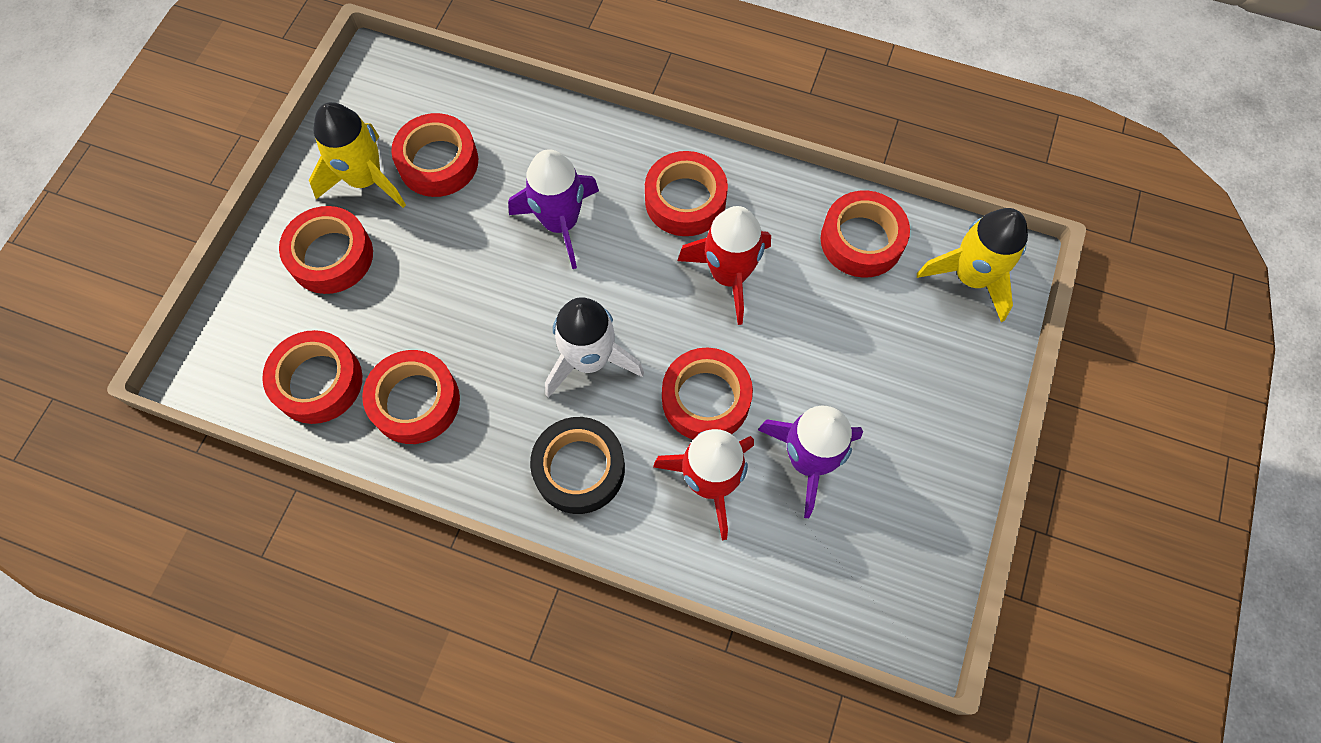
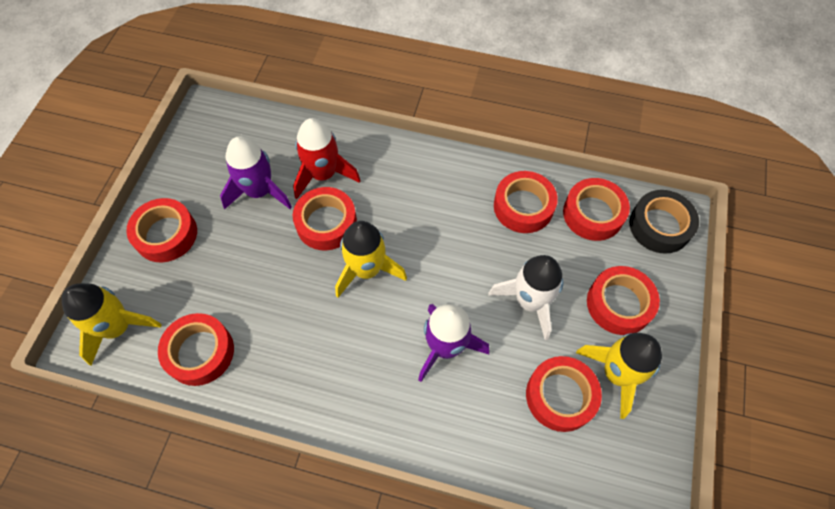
camera: 175 degrees right, 5 degrees down
(579, 469) = (407, 175): black tape -> black tape (660, 226)
(589, 360) = (409, 242): white rocket -> white rocket (529, 301)
(651, 326) = (367, 270): none -> yellow rocket
(685, 200) = (344, 377): red tape -> red tape (166, 234)
(729, 275) = (308, 313): red rocket -> none

